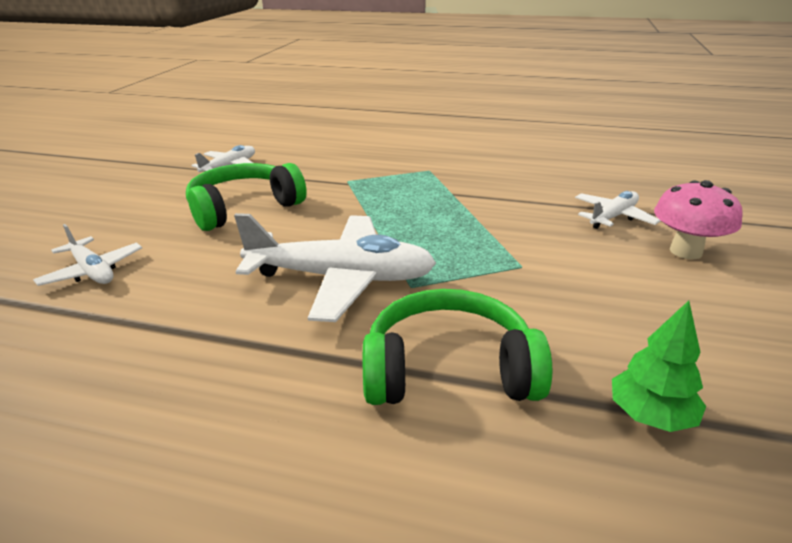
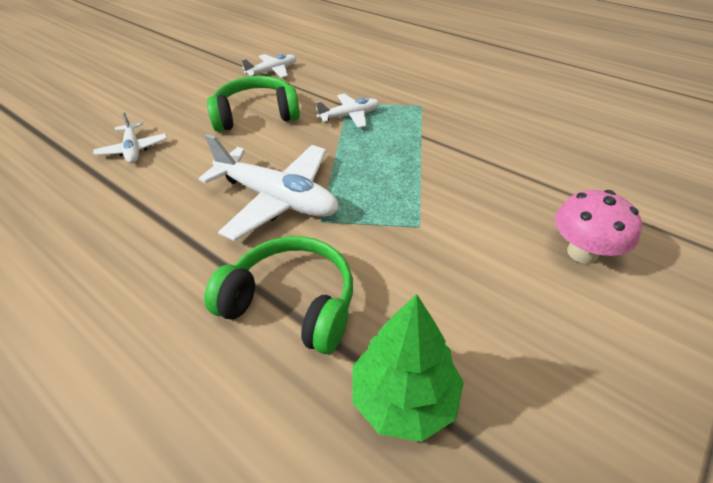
camera: 25 degrees right, 15 degrees up
(613, 217) = (545, 196): white plane -> white plane (350, 116)
(650, 416) = (404, 397): green tree -> green tree, size x1.50

